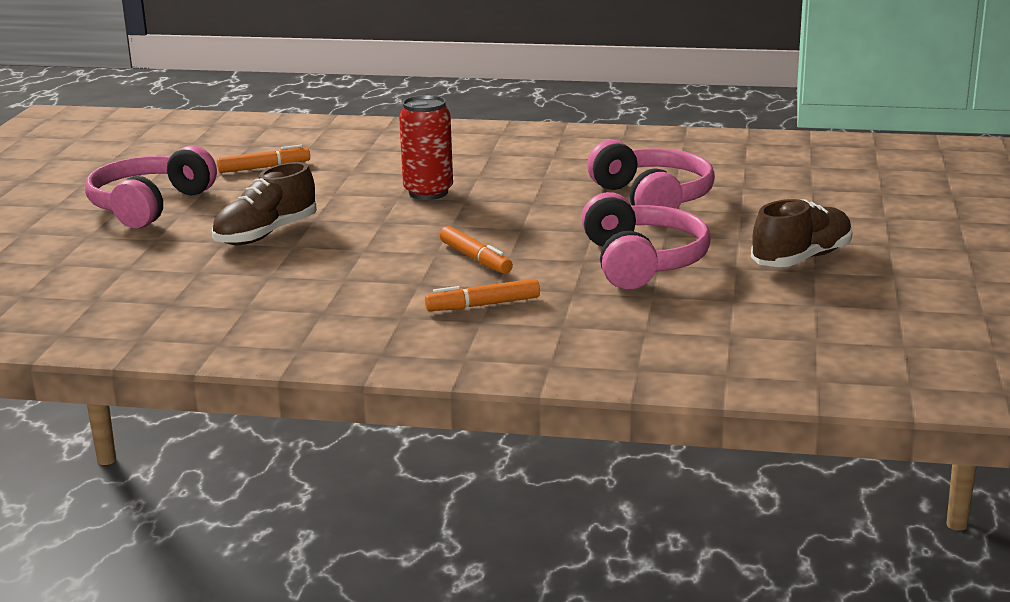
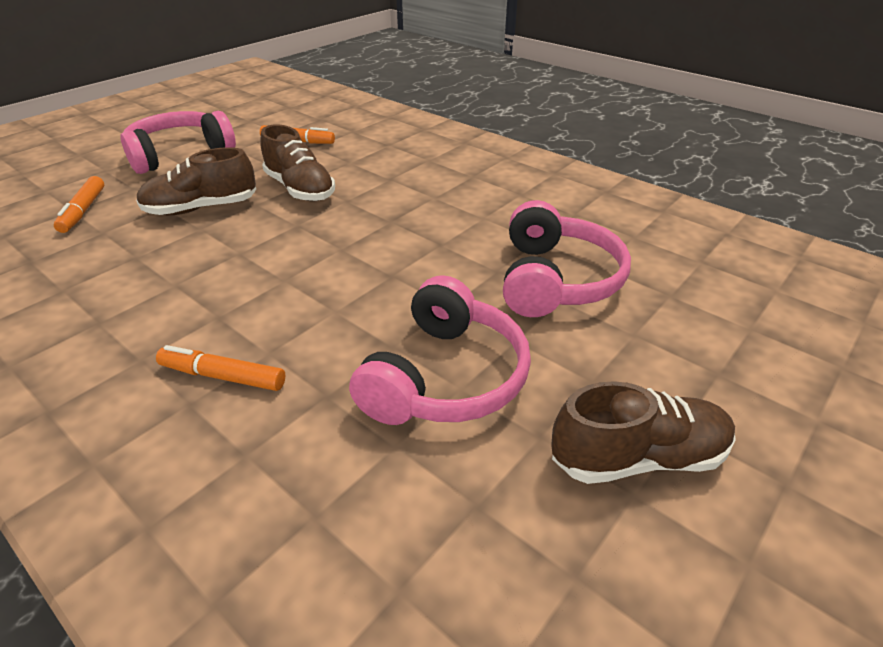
camera: 30 degrees right, 15 degrees up
(339, 199) = (300, 189): none -> brown shoe
(428, 192) = (372, 203): red can -> none
(475, 259) = (303, 302): orange marker -> orange marker (83, 211)

